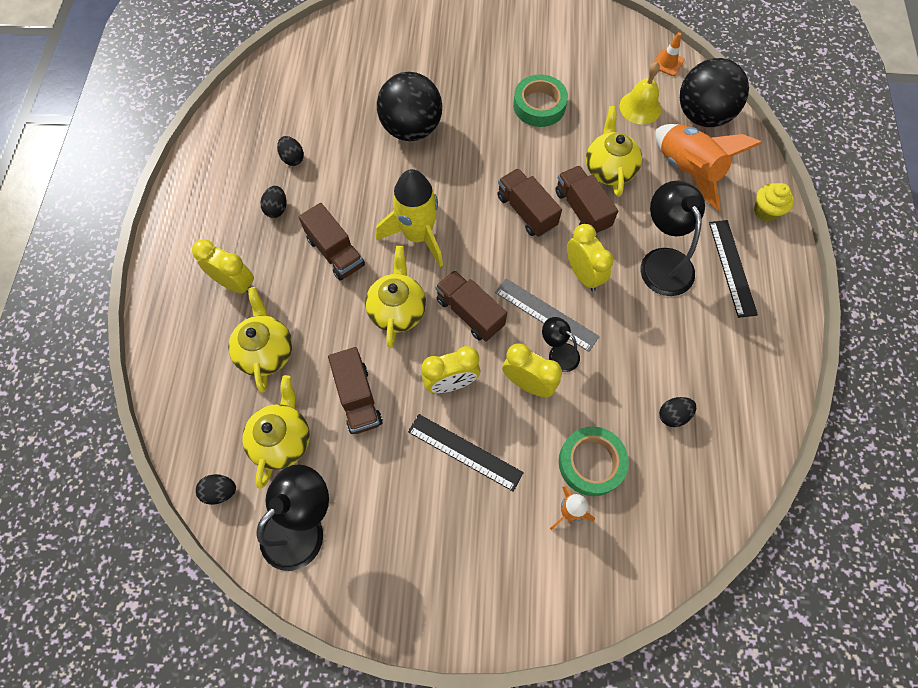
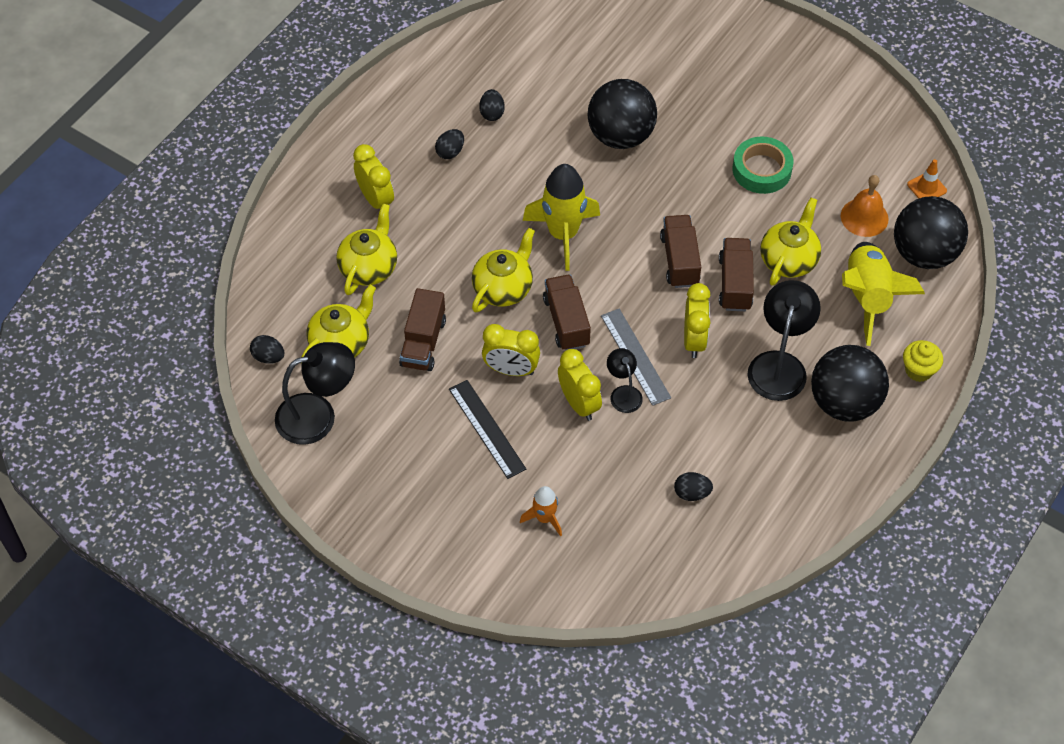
camera: 30 degrees right, 10 degrees down
(335, 252) = (479, 214): brown truck -> none
(591, 463) = (590, 492): green tape -> none
(640, 107) = (864, 217): yellow bell -> orange bell
(688, 170) = (867, 297): orange rocket -> yellow rocket
(732, 267) = (844, 402): black ruler -> black ball

